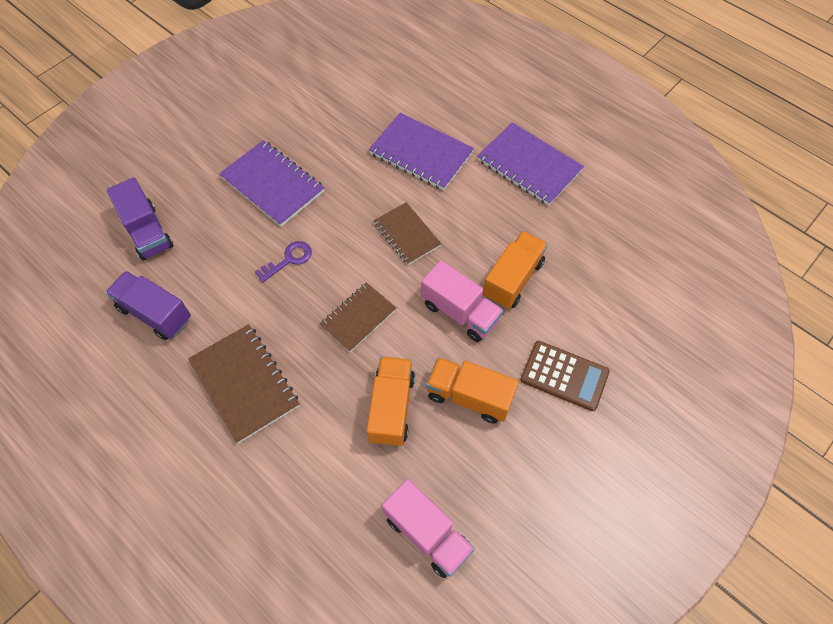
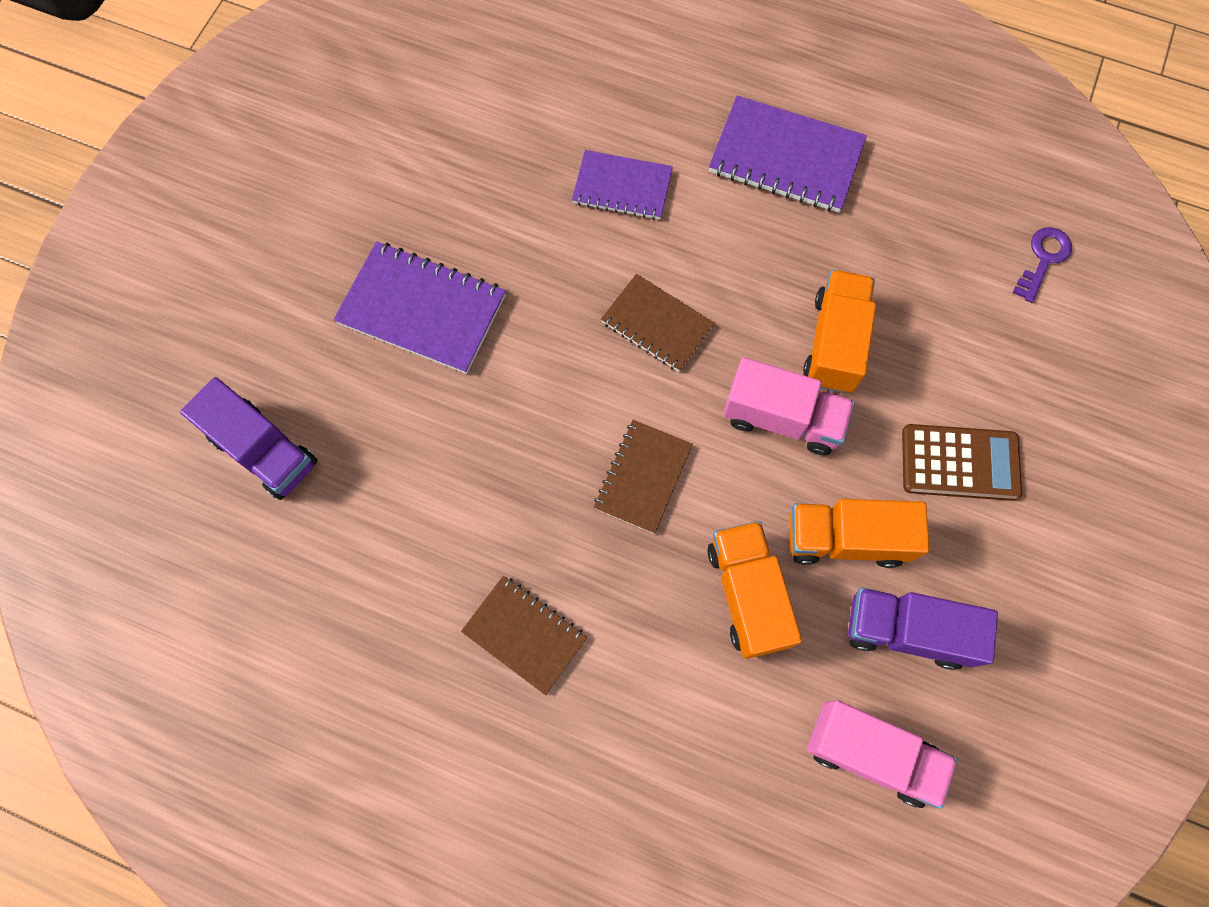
camera: 20 degrees left, 10 degrees up
(155, 313) = (340, 576): purple truck -> purple truck (906, 631)
(244, 383) = (524, 635): brown notebook -> brown notebook, size x0.65
(288, 260) = (501, 422): purple key -> purple key (1043, 259)
(421, 153) = (622, 187): purple notebook -> purple notebook, size x0.65

